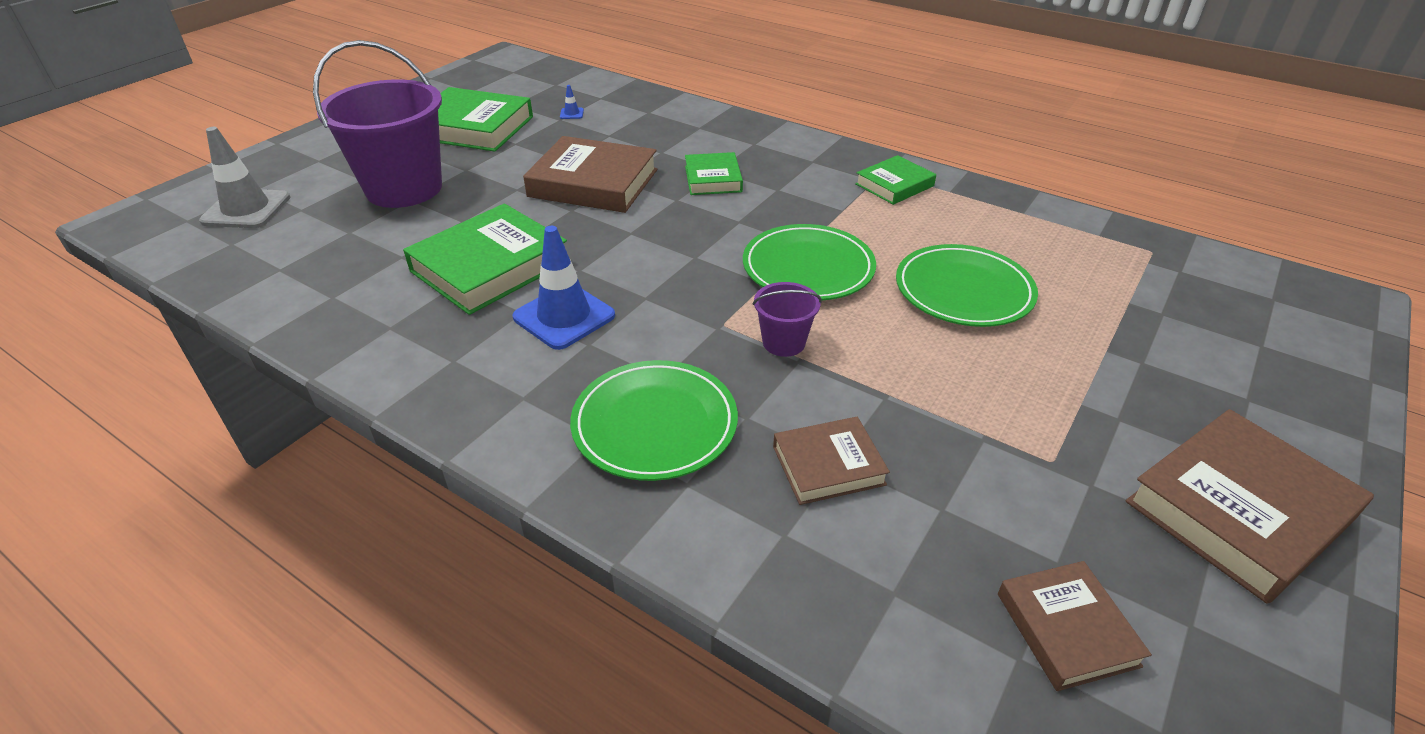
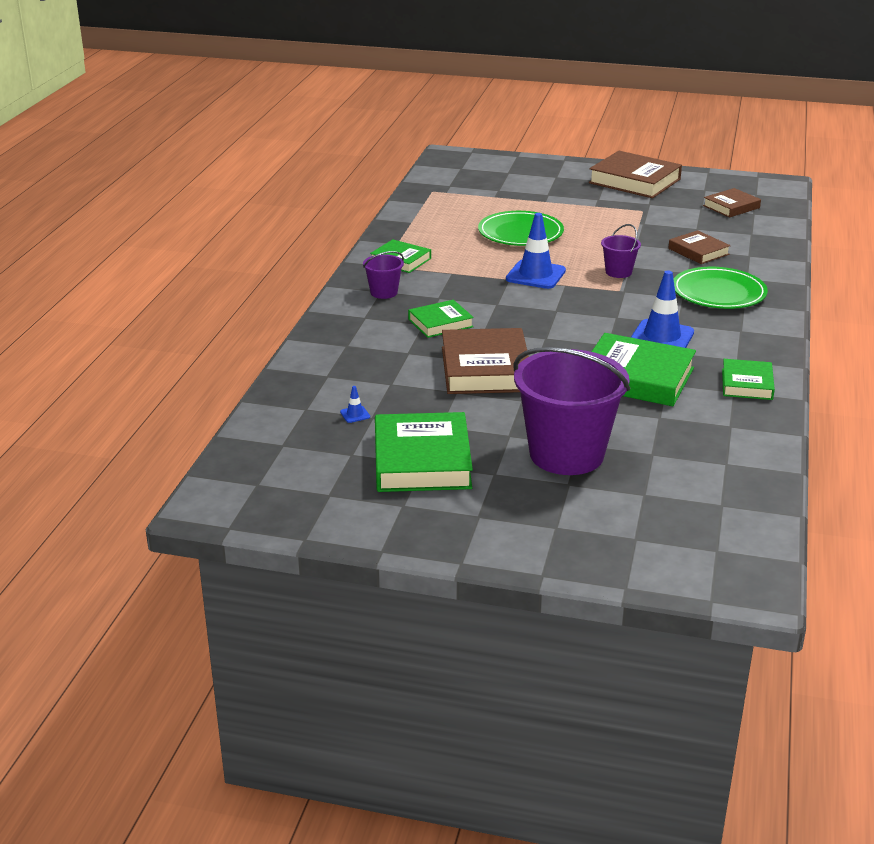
camera: 110 degrees left, 10 degrees down
(246, 209) = (671, 524): grey traffic cone -> none
(393, 344) = (747, 384): none -> green book
(808, 161) = (384, 292): none -> purple bucket
(808, 267) = (535, 275): green plate -> blue traffic cone

